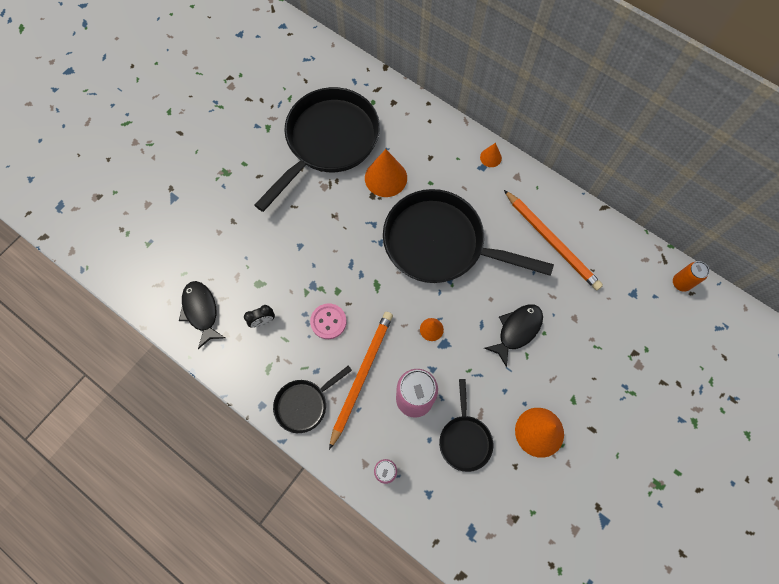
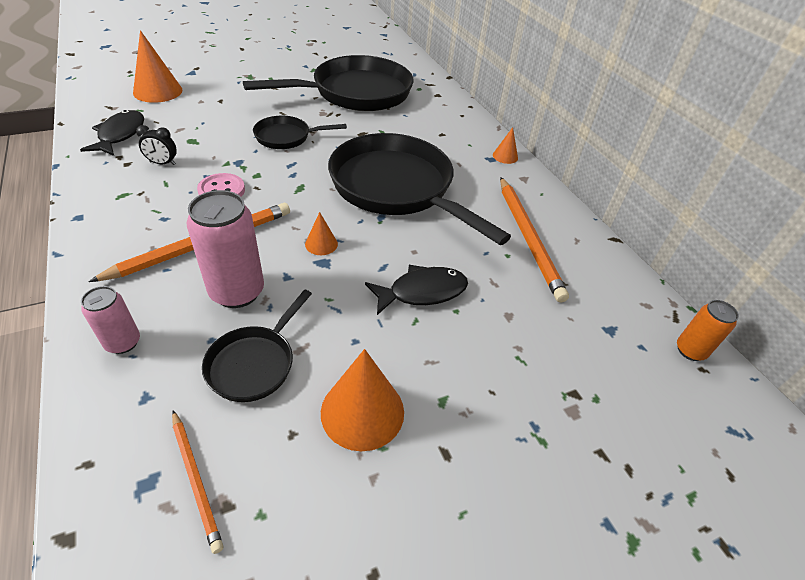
camera: 25 degrees right, 25 degrees down
(304, 404) = (118, 236): black pan -> black pan (286, 137)
(386, 178) = (385, 129): orange cone -> orange cone (158, 91)
(491, 516) = (196, 480): none -> orange pencil

